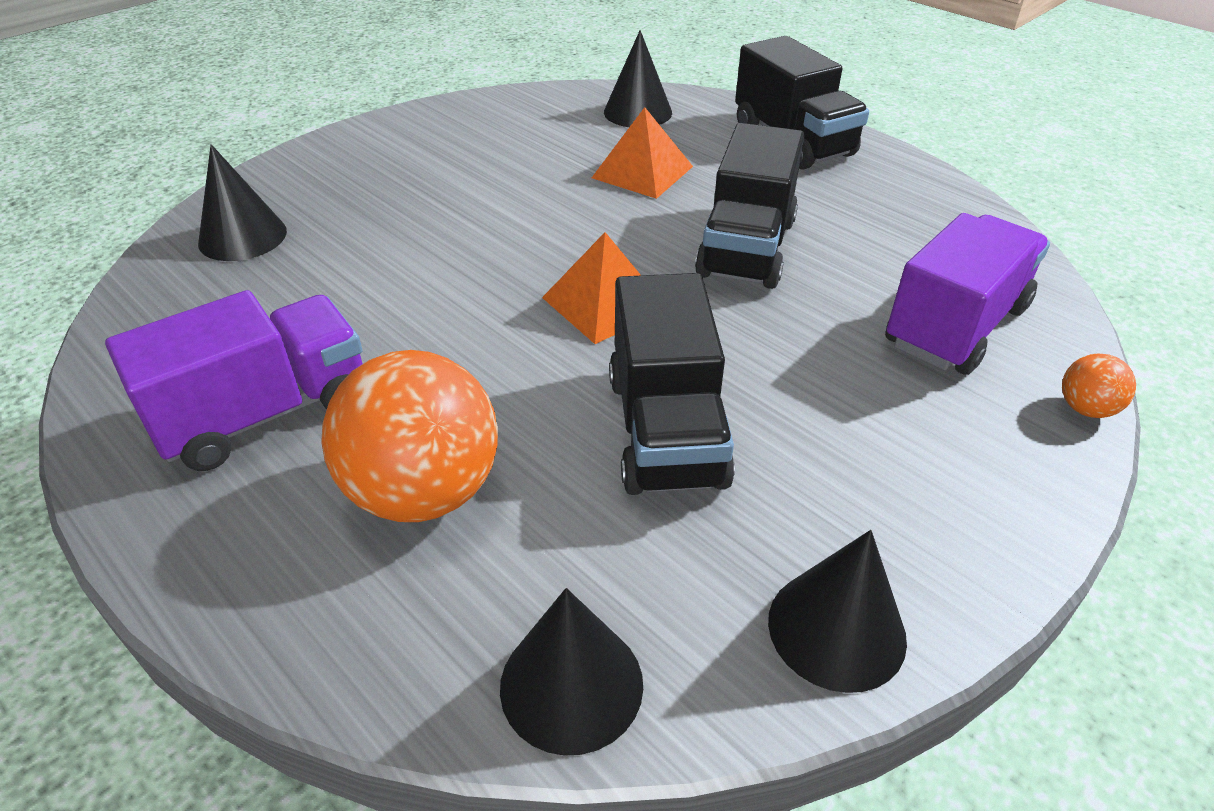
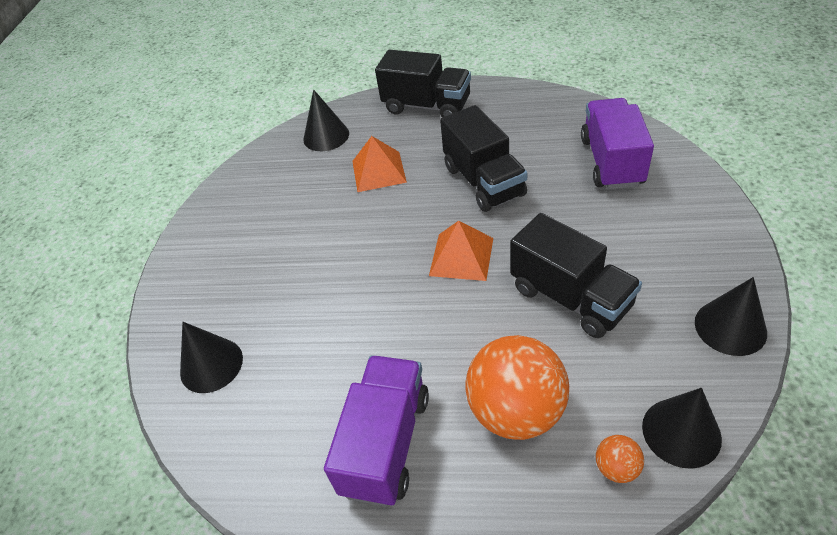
camera: 35 degrees left, 5 degrees up
(1085, 408) = (695, 167): orange ball -> orange ball (616, 468)

